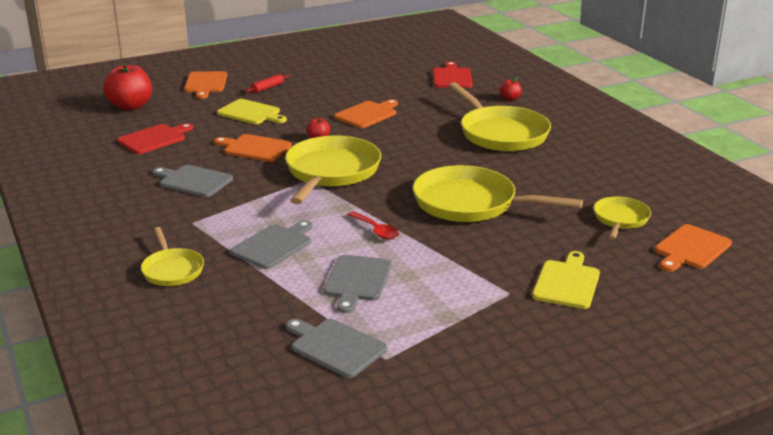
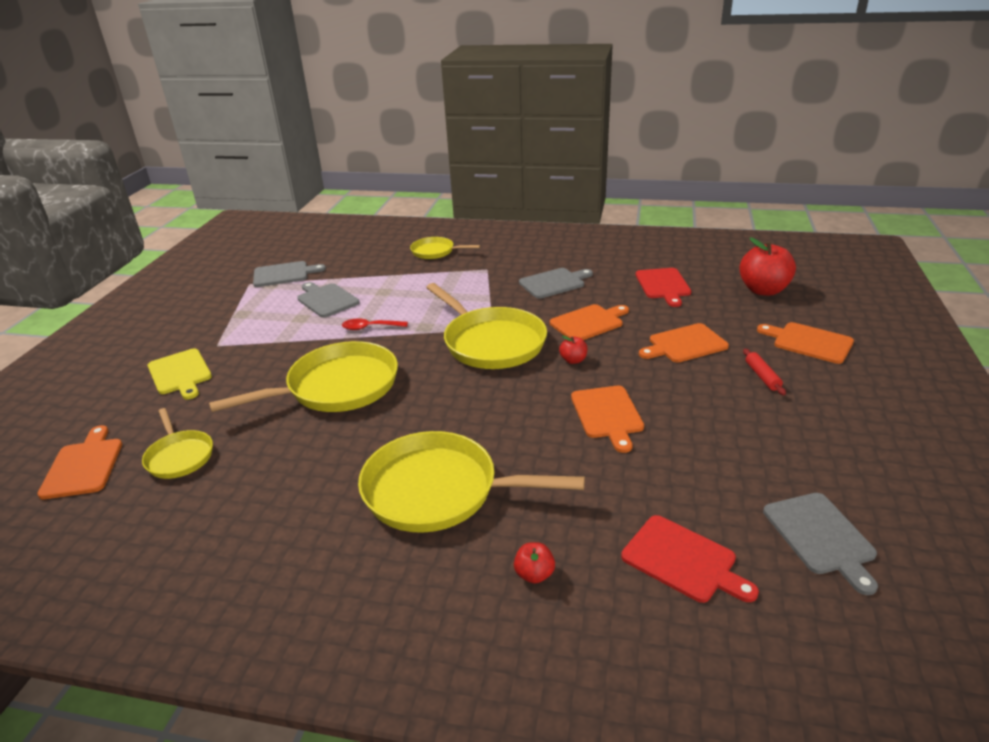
camera: 130 degrees right, 5 degrees up
(251, 113) = (684, 344): yellow cutting board -> orange cutting board
(274, 245) = (413, 286): grey cutting board -> grey cutting board (821, 537)

